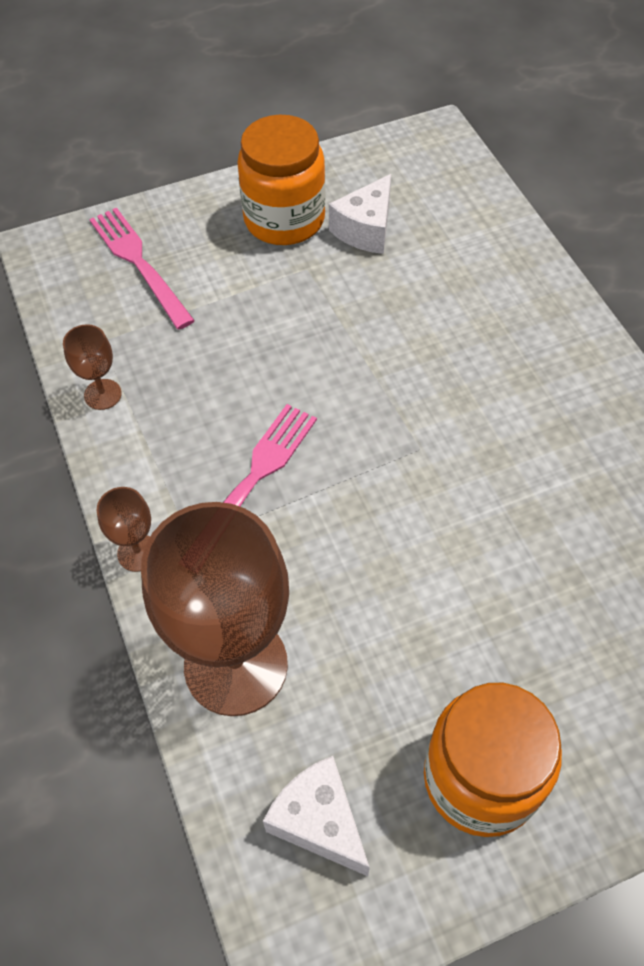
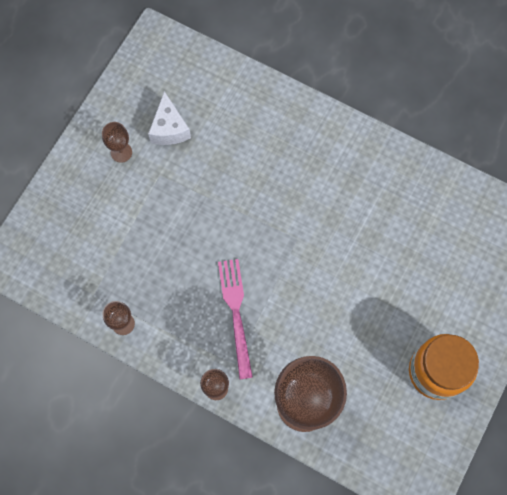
camera: 40 degrees left, 15 degrees up
(138, 262) = (68, 235): pink fork -> none
(284, 219) = (121, 152): orange jar -> brown goblet
(319, 821) = (390, 438): white cheese -> none

